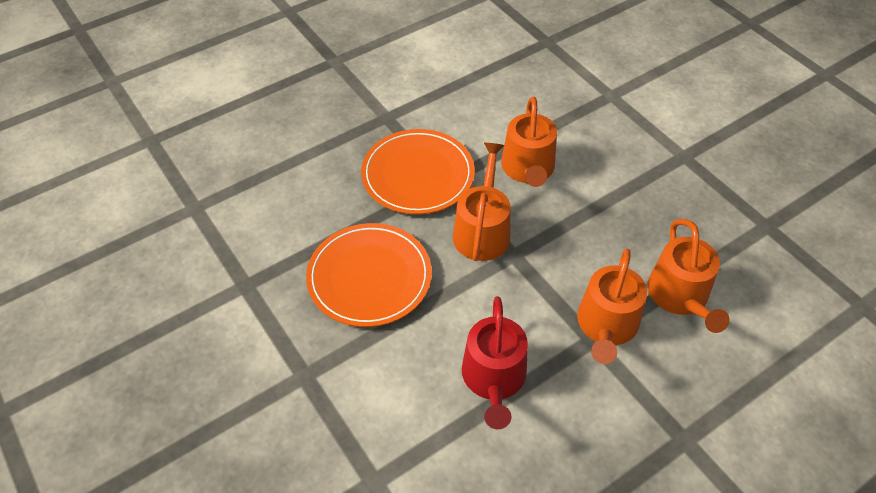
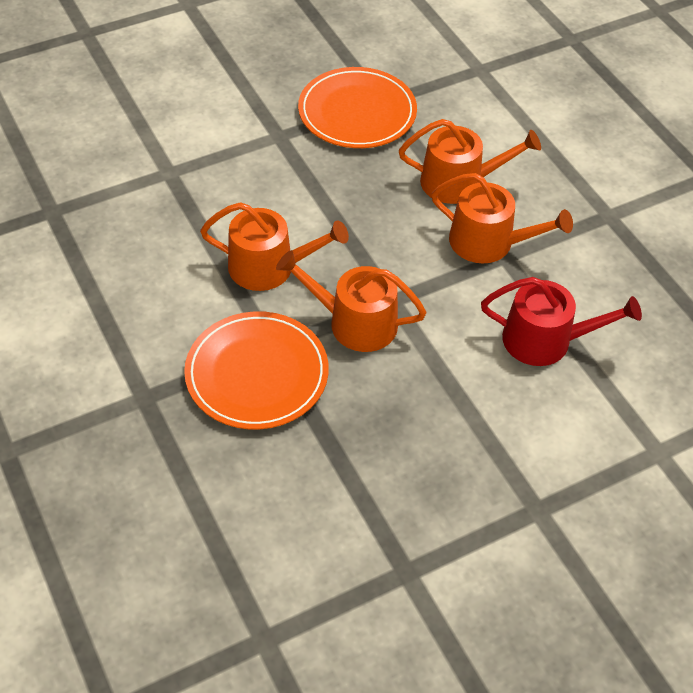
camera: 85 degrees left, 0 degrees up
(369, 277) = (409, 437): orange plate -> orange plate (357, 112)

